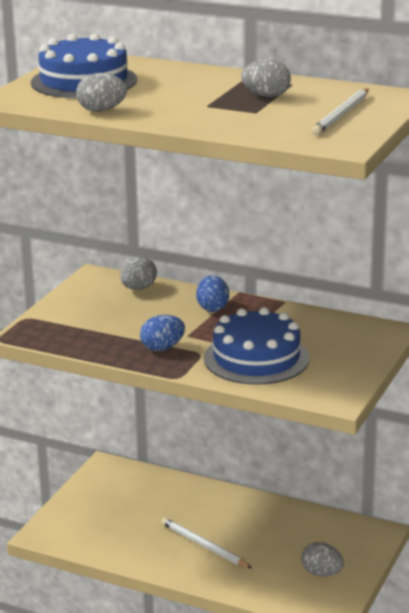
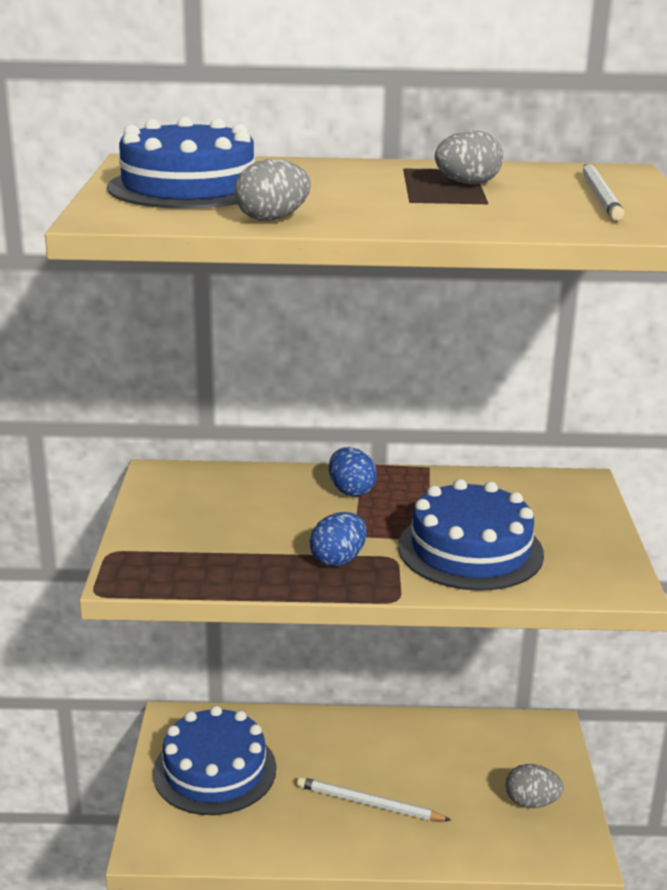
camera: 25 degrees left, 0 degrees up
(113, 502) = (214, 770): none -> blue cake
(138, 288) = (232, 481): grey egg -> none

